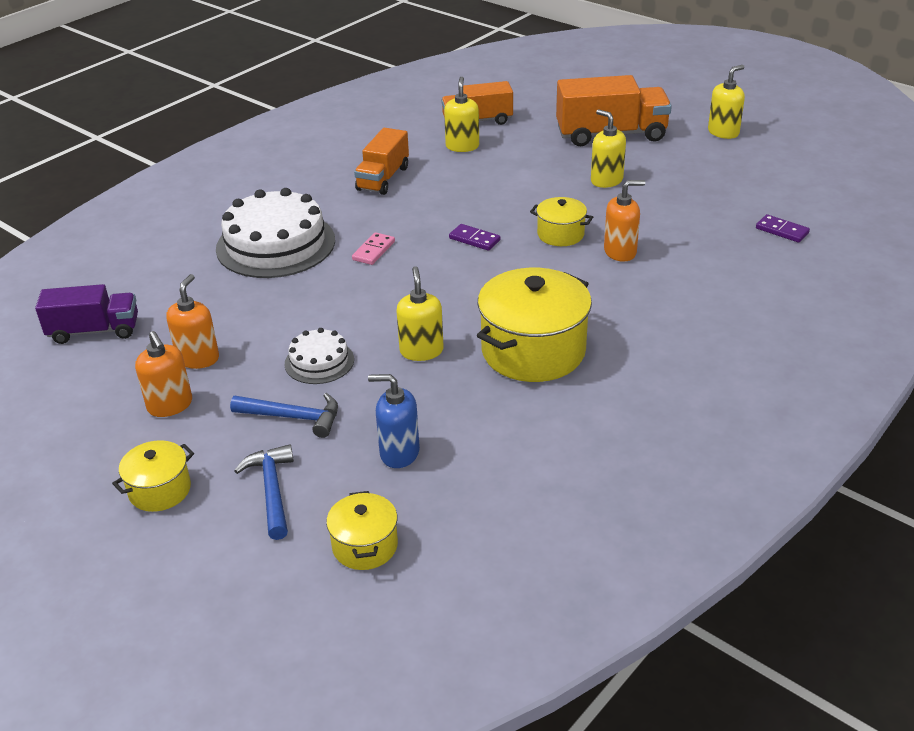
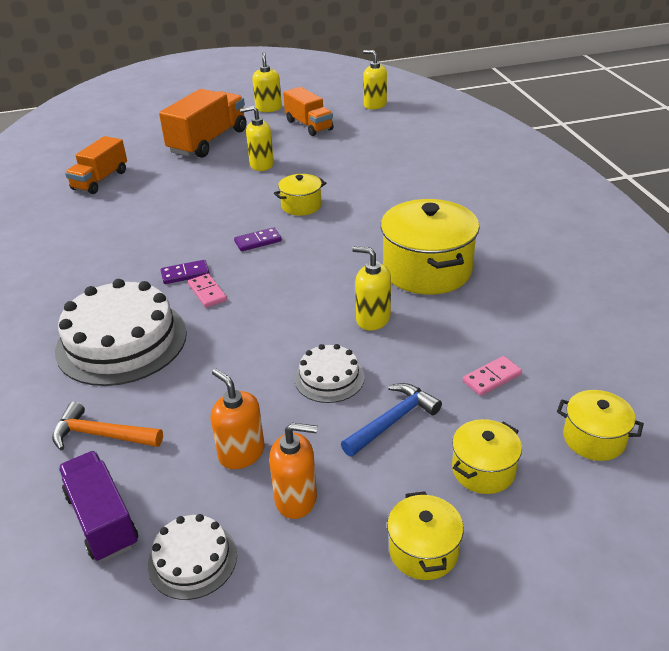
camera: 55 degrees left, 0 degrees up
(84, 385) = (192, 559): none -> white cake
(94, 331) = (102, 519): purple truck -> purple truck turned 60 degrees counterclockwise
(170, 289) = (101, 435): none -> orange hammer
(272, 490) = (483, 470): blue hammer -> yellow pot
(383, 178) = (109, 250): orange truck -> orange truck (309, 125)
(399, 453) = (492, 378): blue soap dispenser -> pink domino
(462, 146) = (124, 199): yellow soap dispenser -> yellow soap dispenser (375, 105)
(620, 252) = (352, 193): orange soap dispenser -> none
(782, 231) = (400, 135): purple domino -> purple domino (185, 274)

